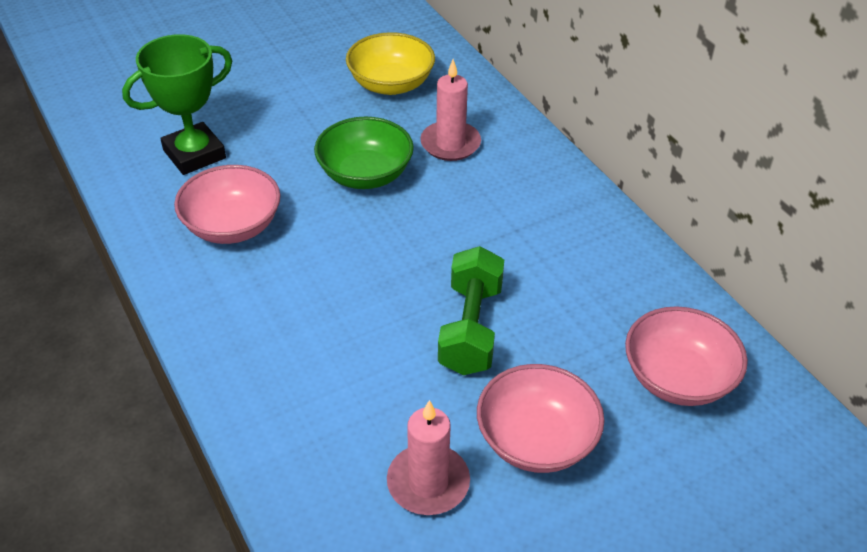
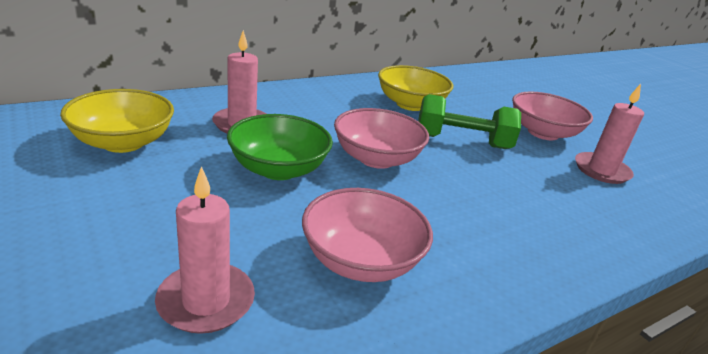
camera: 95 degrees left, 15 degrees down
(194, 154) = (206, 301): green trophy -> pink candle
(572, 286) = (410, 104): none -> yellow bowl
(678, 378) = (474, 90): pink bowl -> pink bowl (376, 158)

